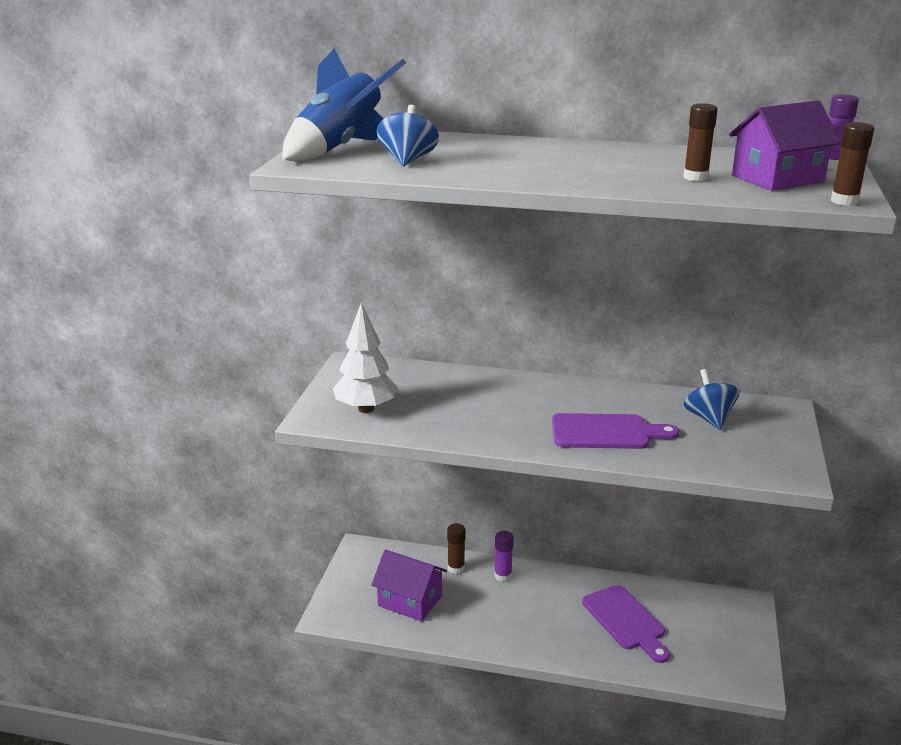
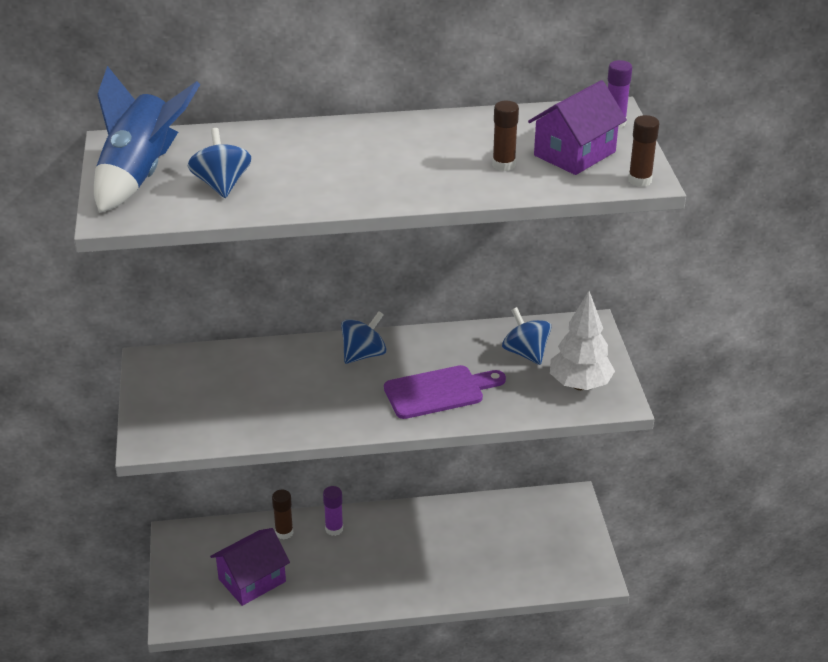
camera: 20 degrees left, 10 degrees up
(366, 409) = (195, 417): white tree -> white tree (579, 385)
(410, 600) = (252, 580): purple house -> purple house turned 45 degrees counterclockwise
(545, 392) = (363, 354): none -> blue spinning top
(626, 621) = (467, 546): purple cutting board -> none

